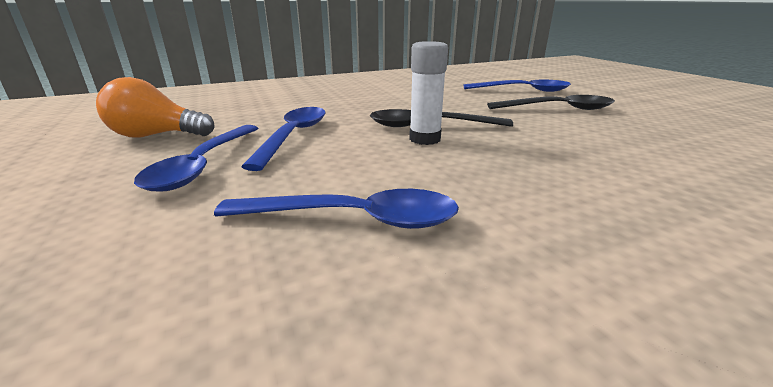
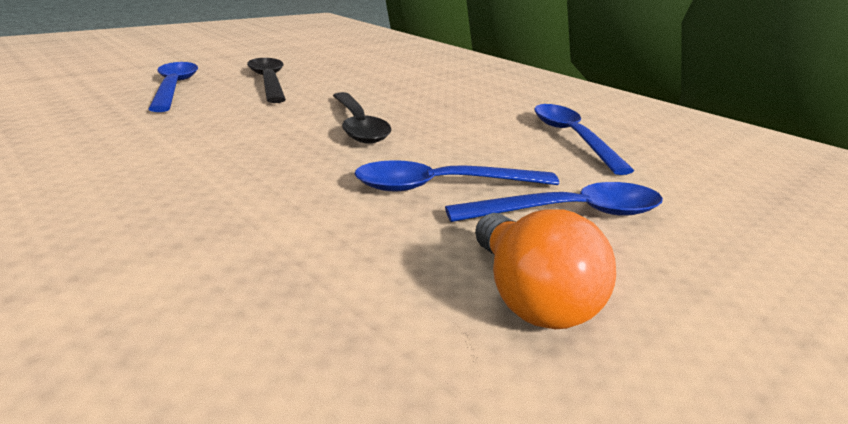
camera: 110 degrees left, 0 degrees up
(425, 139) = (403, 126): white glue stick -> none

